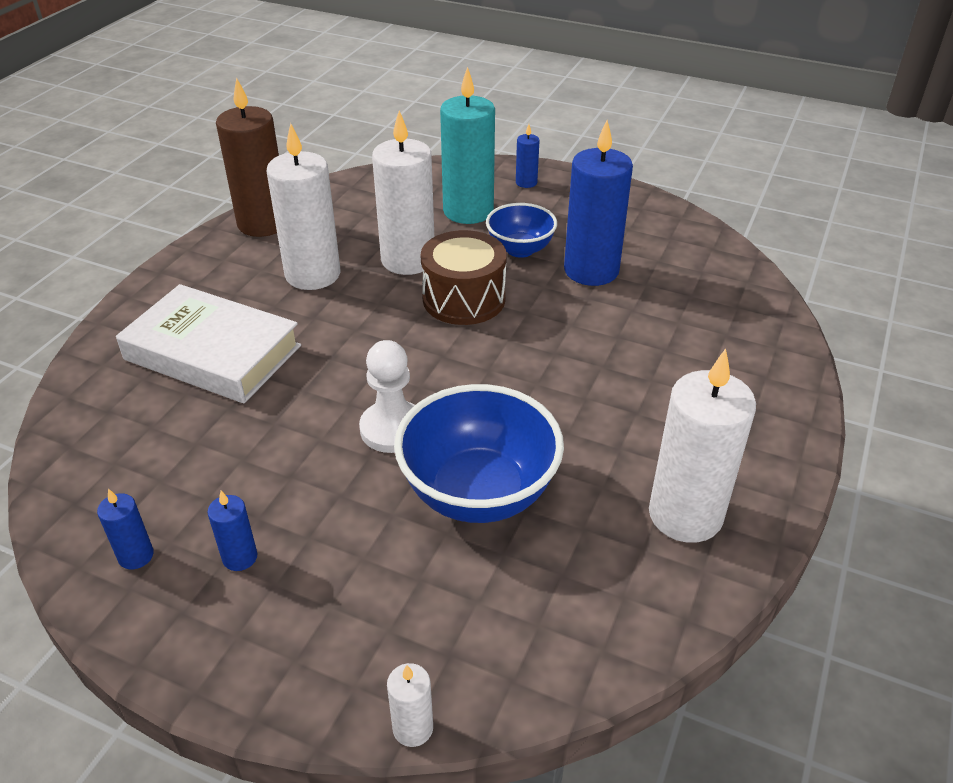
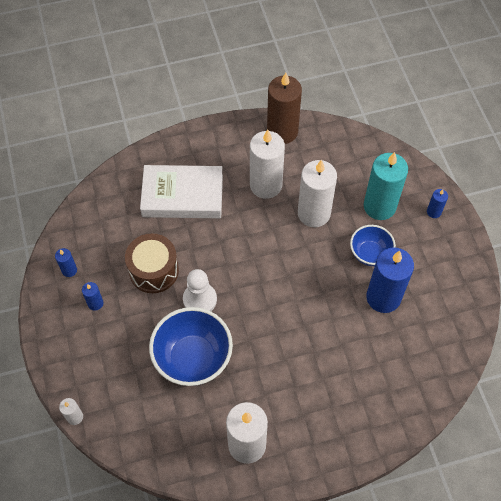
camera: 50 degrees right, 20 degrees up
(212, 353) = (182, 196): white book -> white book turned 75 degrees counterclockwise
(464, 299) = (307, 259): brown drum -> brown drum (154, 270)

